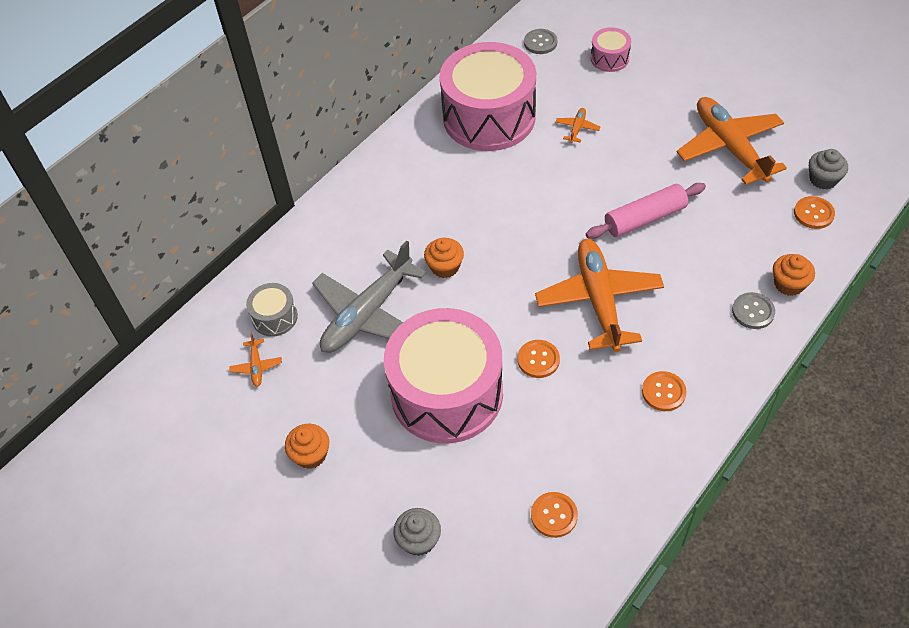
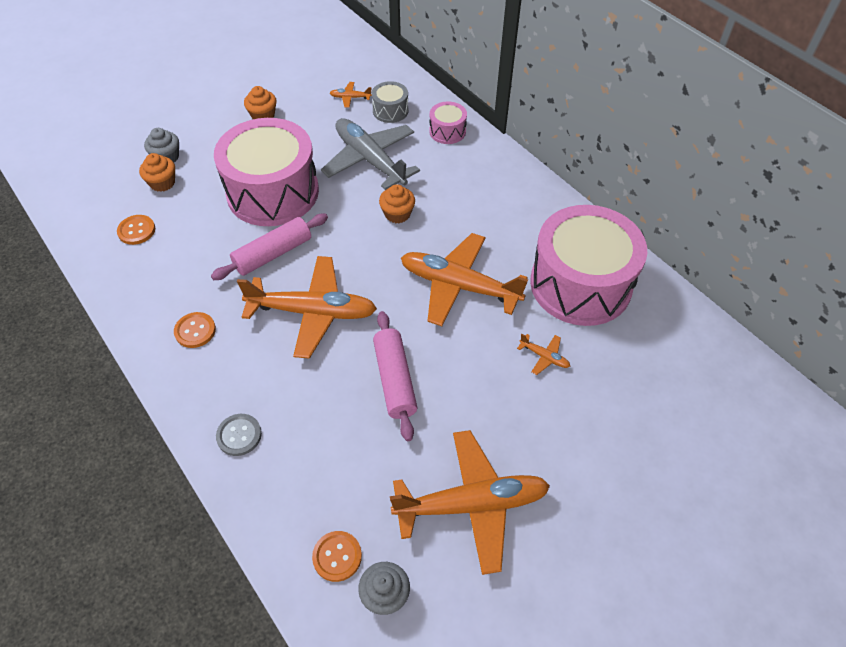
camera: 100 degrees right, 0 degrees up
(523, 198) = (459, 286): none -> orange plane
(538, 360) = (273, 254): orange button -> pink rolling pin
(540, 42) = (698, 359): grey button -> none
(609, 58) = (658, 424): pink drum -> pink drum (447, 131)
(788, 284) = (255, 484): orange cupcake -> orange cupcake (162, 183)

